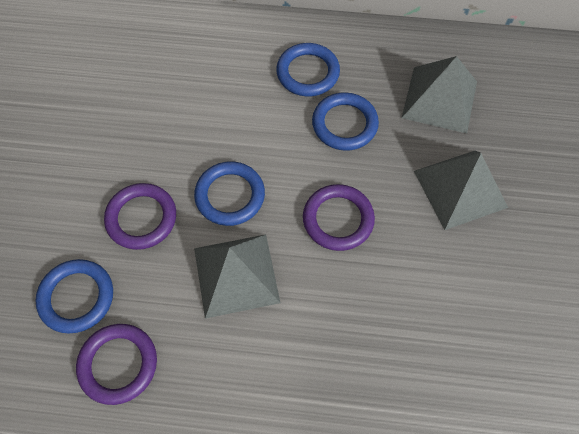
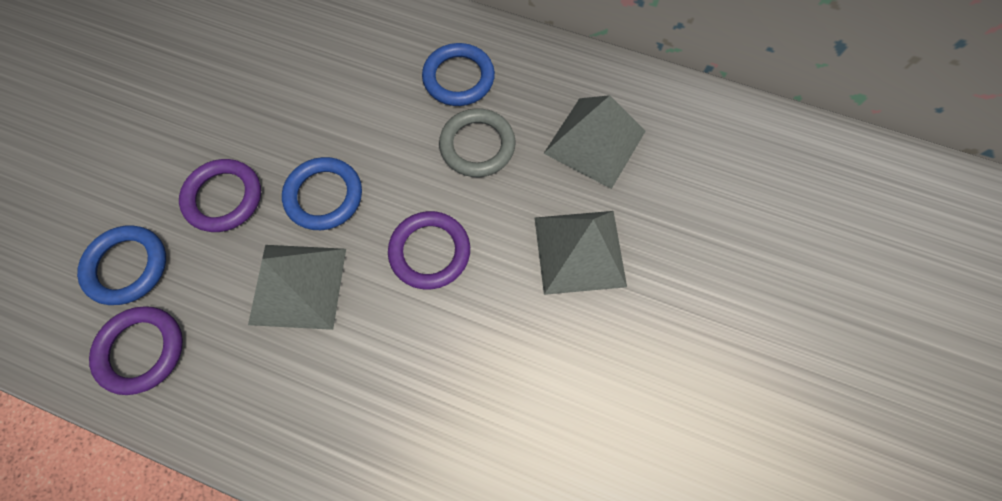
camera: 15 degrees right, 5 degrees up
(344, 124) = (477, 145): blue ring -> grey ring

